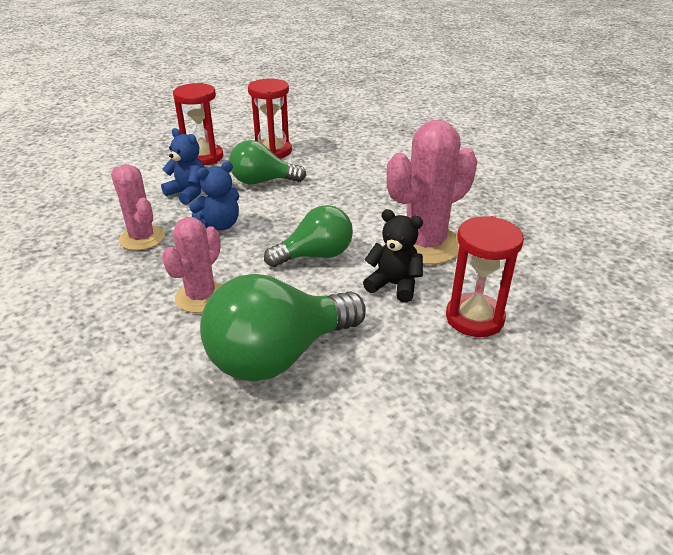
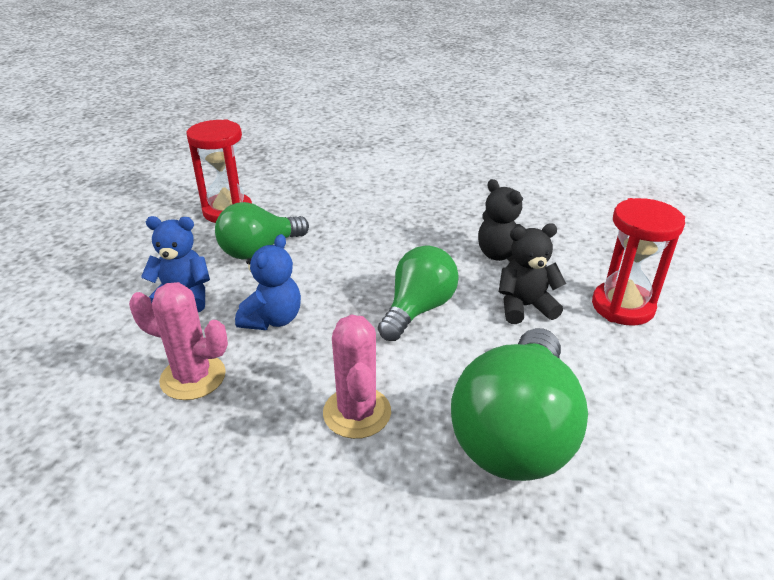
camera: 35 degrees left, 0 degrees up
(204, 157) = (148, 246): red hourglass -> none
(425, 244) = (501, 255): pink cactus -> black teddy bear

